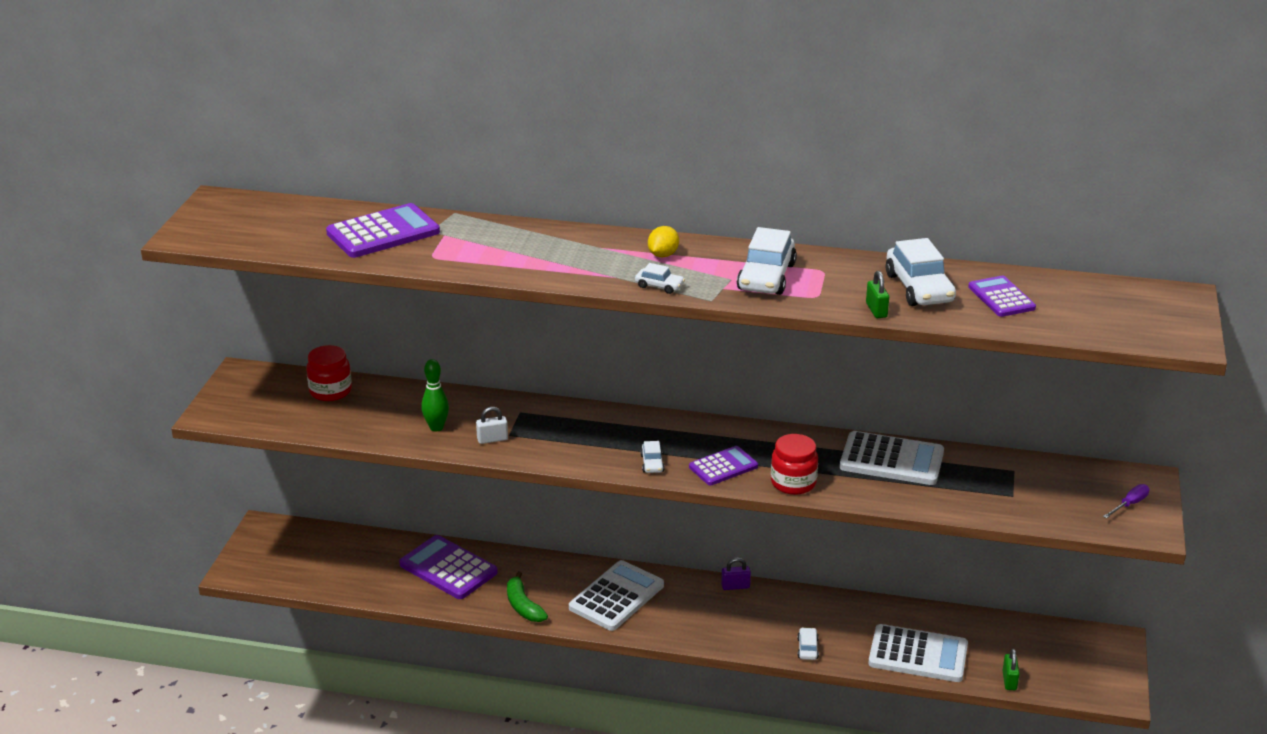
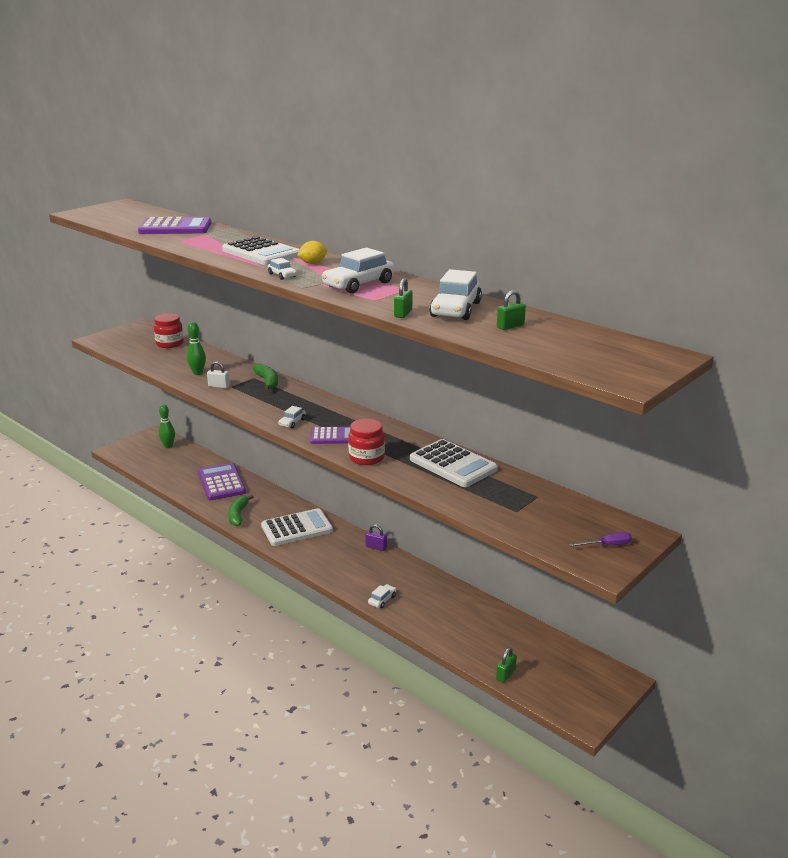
camera: 30 degrees right, 5 degrees down
(308, 540) = (168, 446): none -> green bowling pin
(546, 413) = (268, 382): none -> green banana
(918, 654) = (455, 632): white calculator -> white calculator (261, 253)
(1001, 297) = (510, 326): purple calculator -> green padlock

